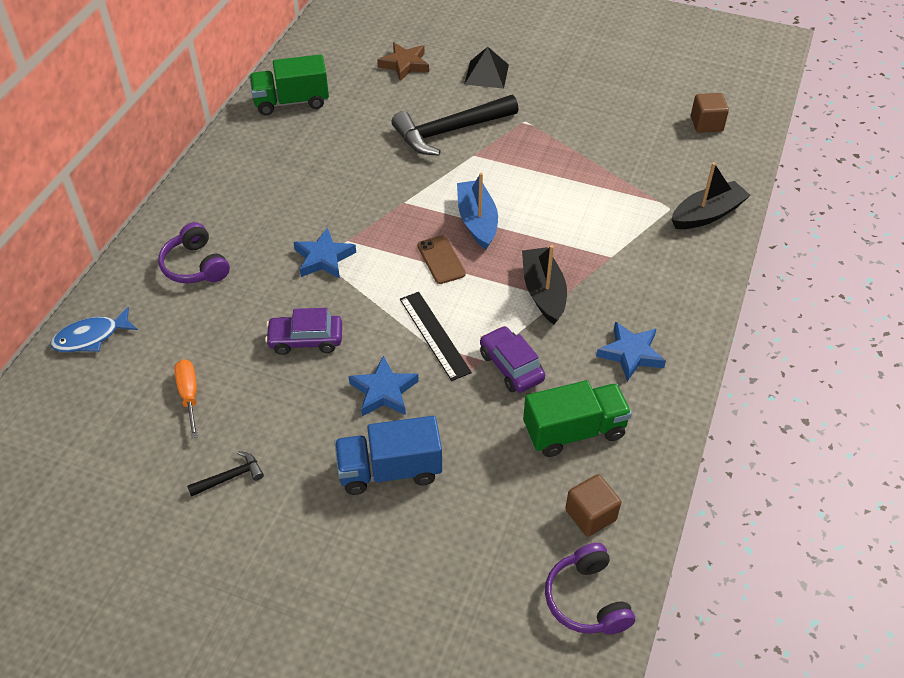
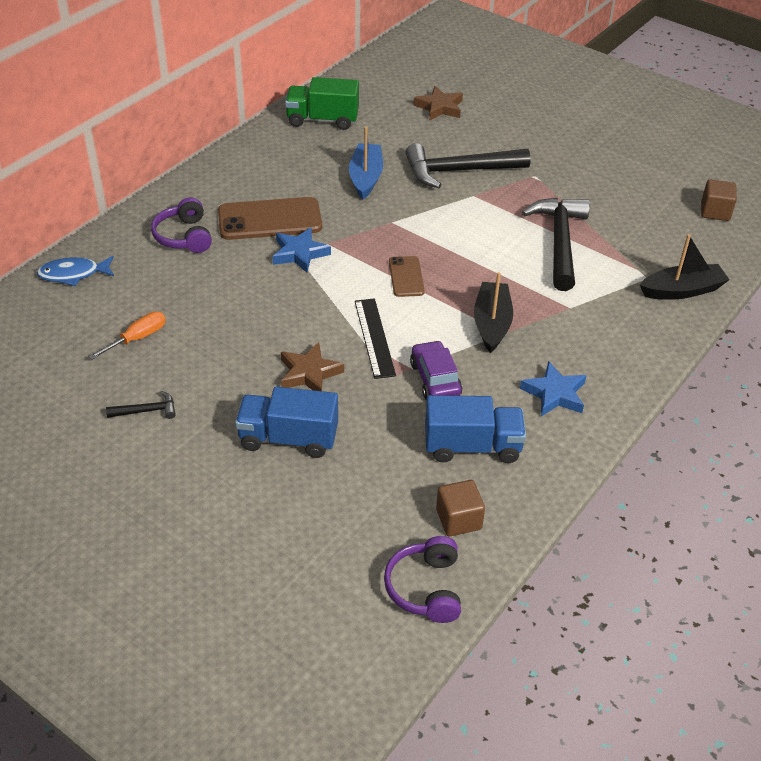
camera: 15 degrees right, 5 degrees down
(189, 395) = (137, 338): orange screwdriver -> orange screwdriver turned 45 degrees clockwise
(279, 226) = (270, 219): none -> brown phone
(306, 340) = (256, 316): purple car -> none
(384, 391) = (309, 373): blue star -> brown star
(477, 221) = (453, 251): blue boat -> blue boat (366, 178)
(486, 74) = (514, 129): black pyramid -> none
(574, 431) = (472, 446): green truck -> blue truck
(575, 188) = (559, 242): none -> black hammer

